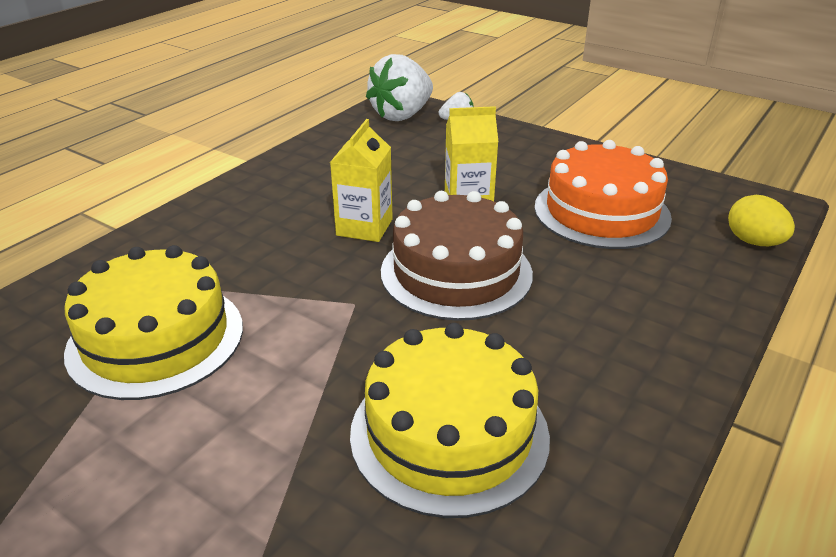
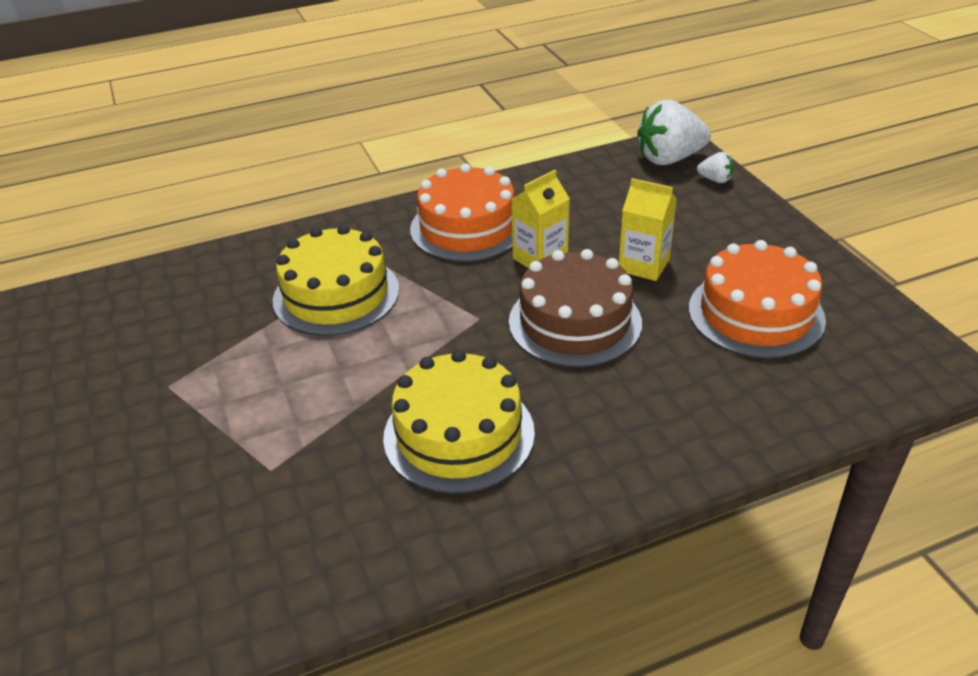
camera: 35 degrees right, 5 degrees up
(259, 221) = (467, 227): none -> orange cake
(754, 242) = (873, 394): yellow egg -> none

